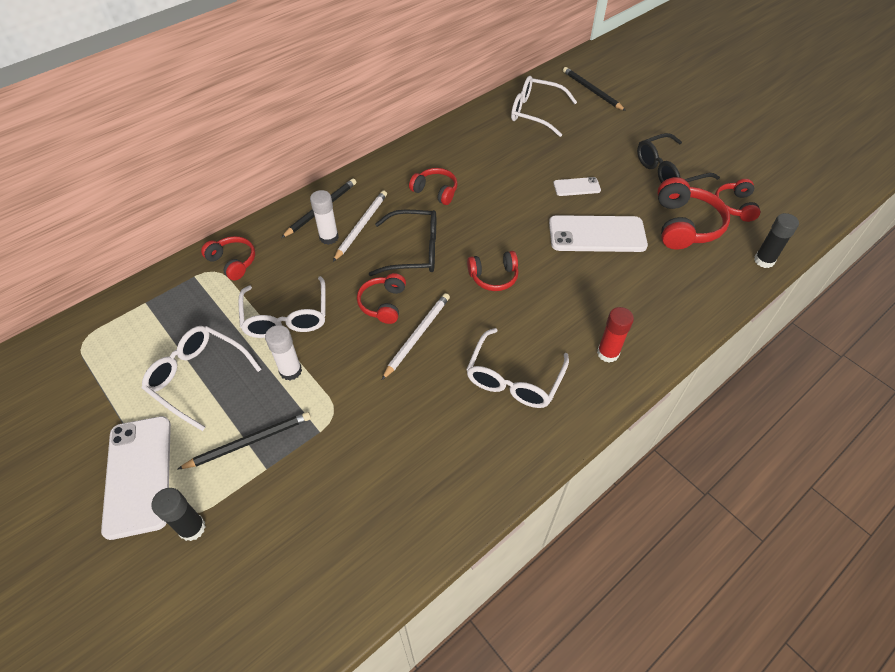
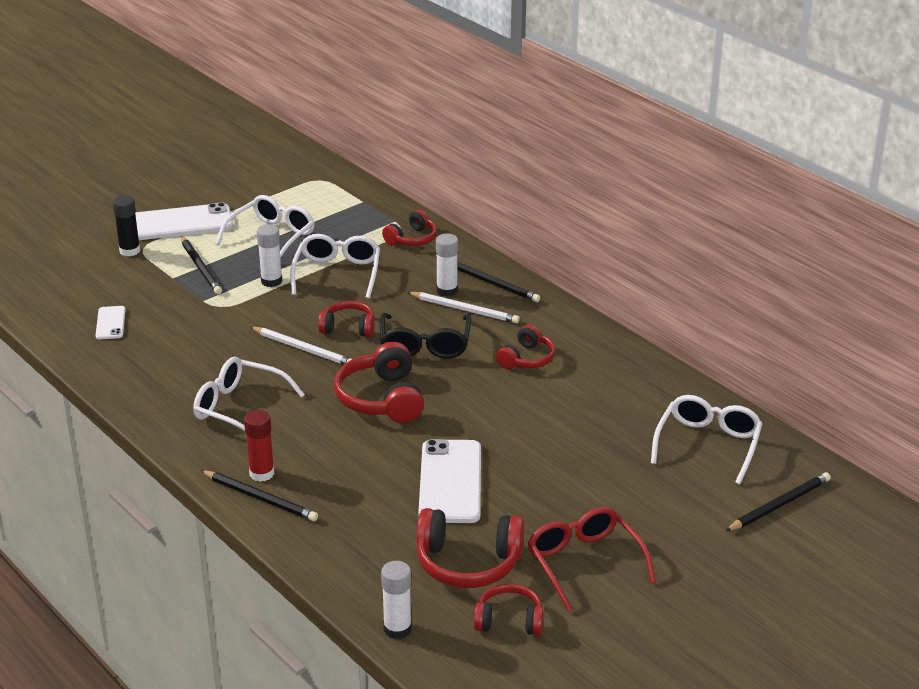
camera: 90 degrees right, 20 degrees down
(286, 316) = (337, 274): white glasses -> white glasses turned 105 degrees clockwise
(493, 277) = (381, 399): red headphones -> red headphones, size x1.62
(576, 187) = (542, 472): white phone -> white phone (110, 323)
(641, 352) = (260, 498): none -> black pencil
(669, 171) = (585, 563): black glasses -> red glasses
(764, 260) = (397, 629): black glue stick -> white glue stick

